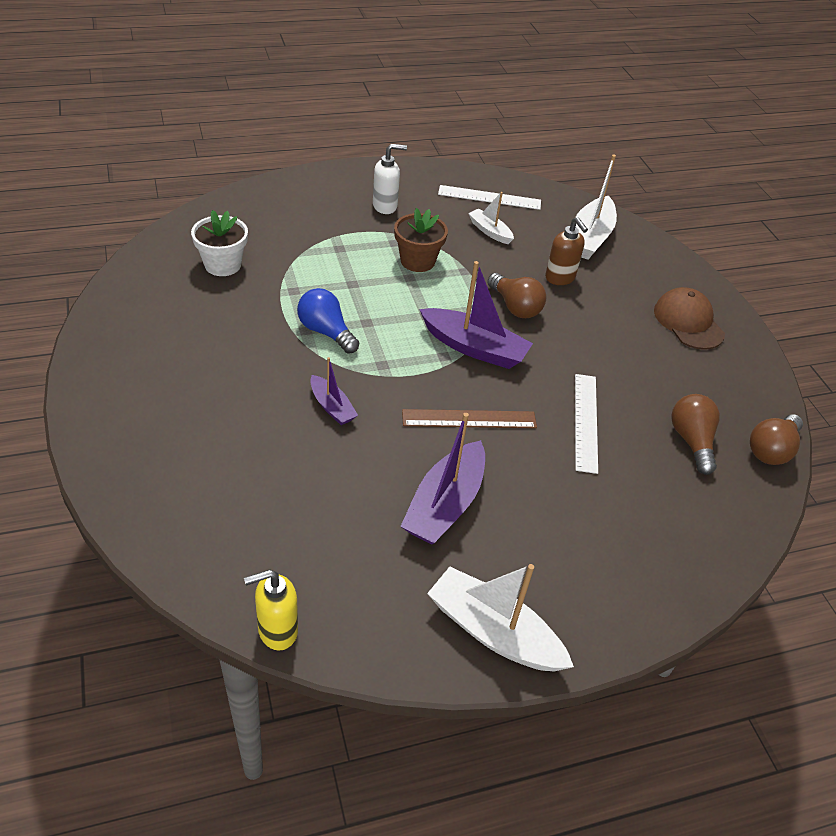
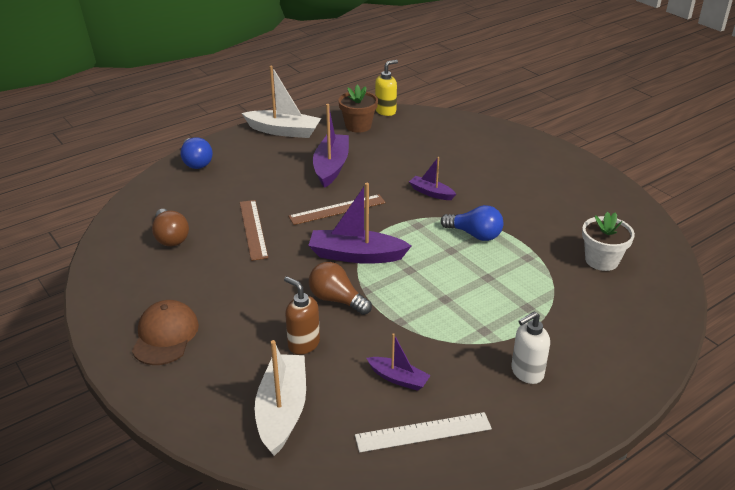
camera: 165 degrees right, 10 degrees down
(417, 261) = (449, 317): brown flower pot -> brown flower pot (358, 126)
(490, 231) = (398, 378): white boat -> purple boat
(585, 421) = (253, 229): white ruler -> brown ruler
(659, 590) = (196, 162): none -> blue light bulb
(688, 322) = (165, 335): brown cap -> brown cap turned 135 degrees counterclockwise
(771, 450) = (106, 248): brown light bulb -> none

